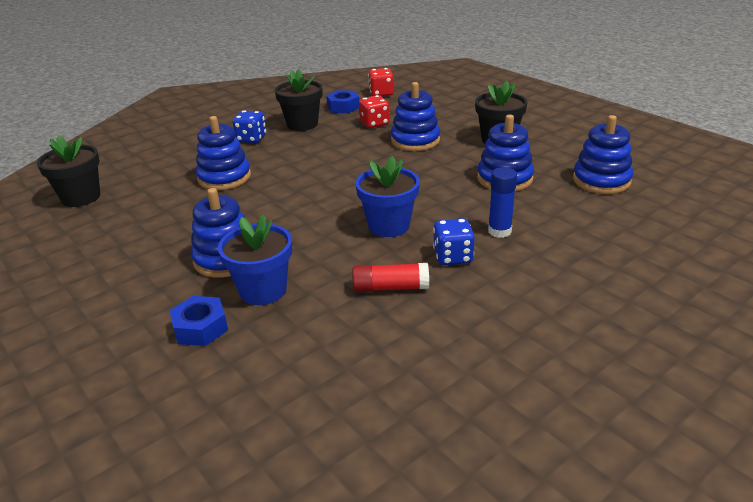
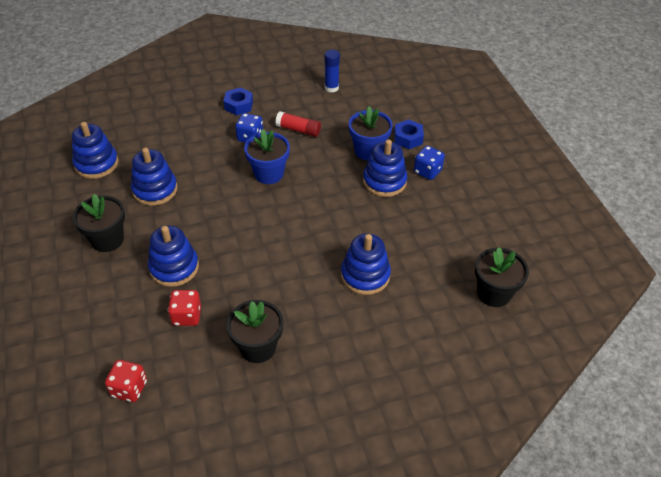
camera: 160 degrees left, 15 degrees up
(251, 139) = (321, 337): blue dice -> blue dice (427, 171)
(343, 107) = (193, 371): blue nut -> blue nut (238, 105)
(499, 231) = (207, 146): blue glue stick -> blue glue stick (331, 88)

